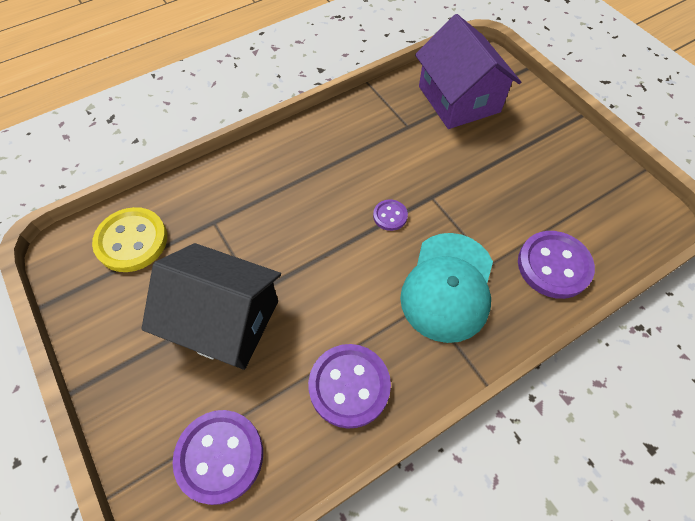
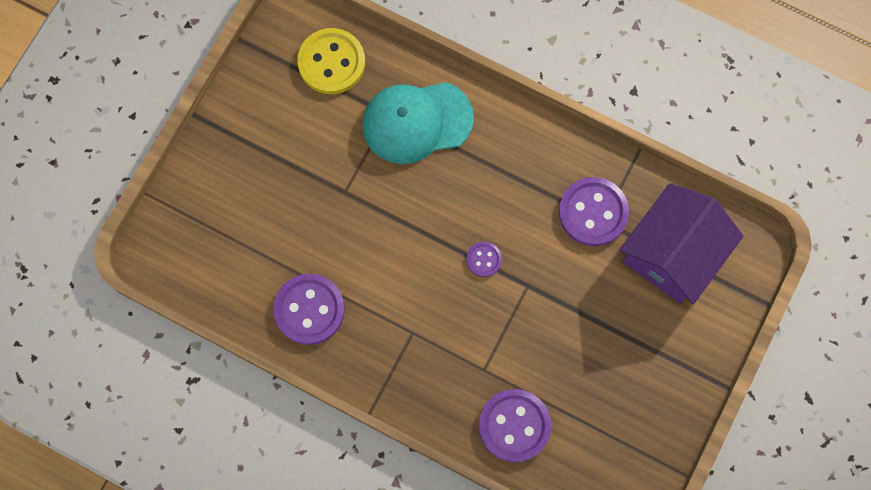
camera: 60 degrees right, 15 degrees up
(220, 456) = (209, 249): purple button -> purple button (593, 212)
(225, 320) = (307, 185): black house -> none
(448, 286) = (440, 344): turquoise cap -> turquoise cap (417, 122)

